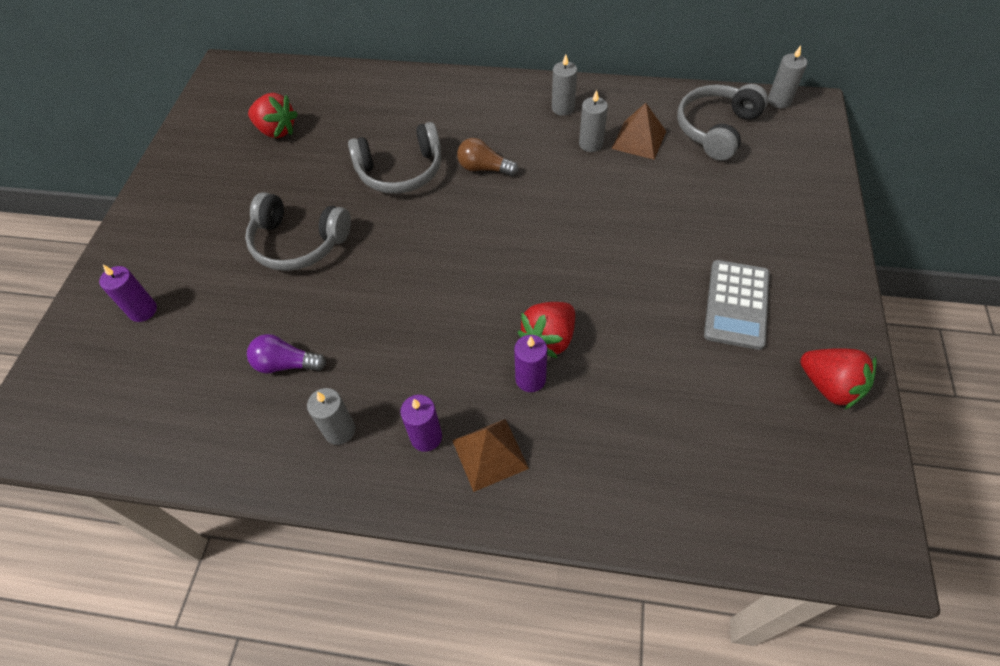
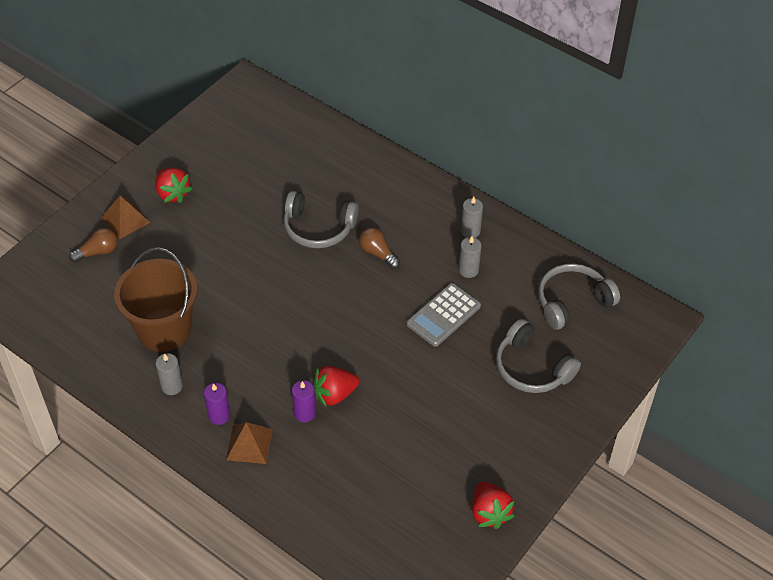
camera: 25 degrees right, 5 degrees down
(143, 310) = (98, 252): purple candle -> brown light bulb
(276, 130) = (253, 155): red strawberry -> red strawberry (173, 193)
(286, 364) = (164, 330): purple light bulb -> brown bucket
(298, 243) = (218, 250): grey headphones -> grey headphones (532, 368)
(639, 139) = (506, 283): brown pyramid -> brown pyramid (125, 220)
(736, 304) = (474, 433): grey calculator -> grey calculator (443, 315)
(779, 101) = (642, 302): grey candle -> none

